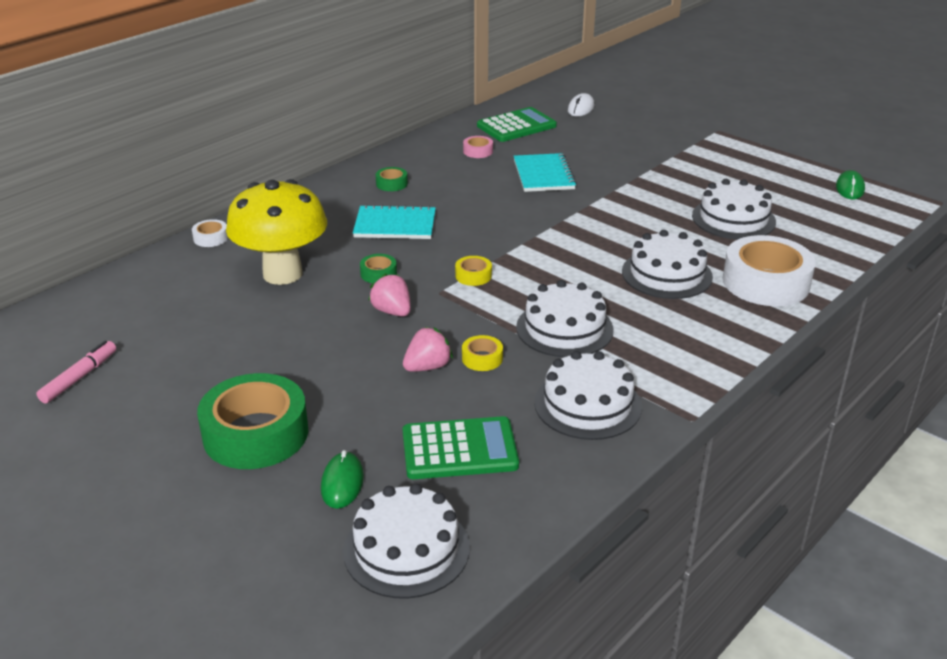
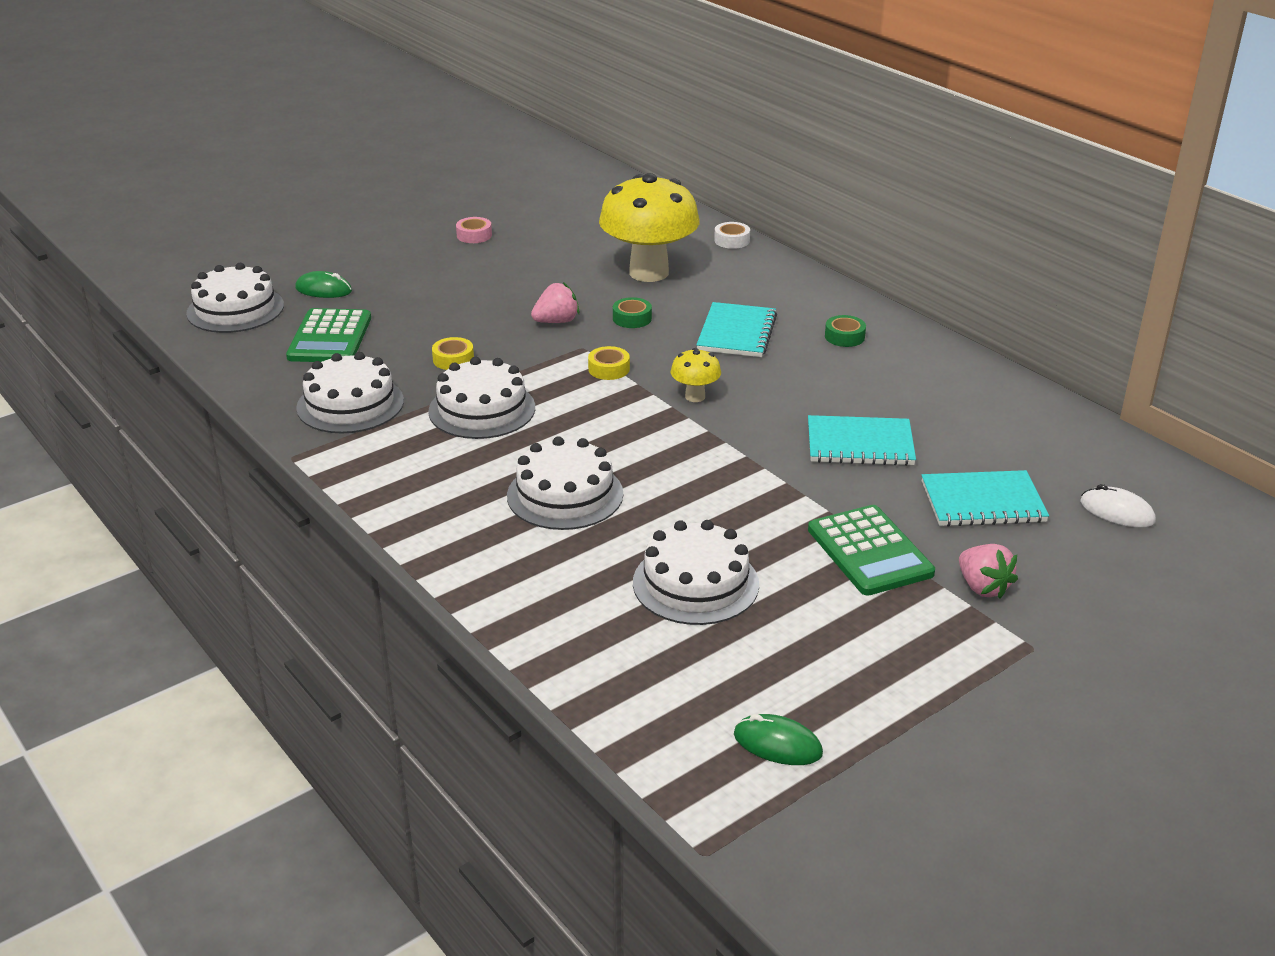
camera: 100 degrees right, 0 degrees up
(79, 377) = (517, 198): pink marker -> none
(255, 434) = (405, 260): green tape -> none
(427, 367) = (454, 332): pink strawberry -> pink strawberry (983, 587)
(478, 151) = (940, 402): pink tape -> pink tape (474, 235)
(504, 235) = (695, 396): none -> yellow mushroom
(516, 126) = (1034, 442): green calculator -> green calculator (869, 551)
(591, 140) = (983, 502): none -> turquoise notebook
(766, 282) = (515, 568): white tape -> none

